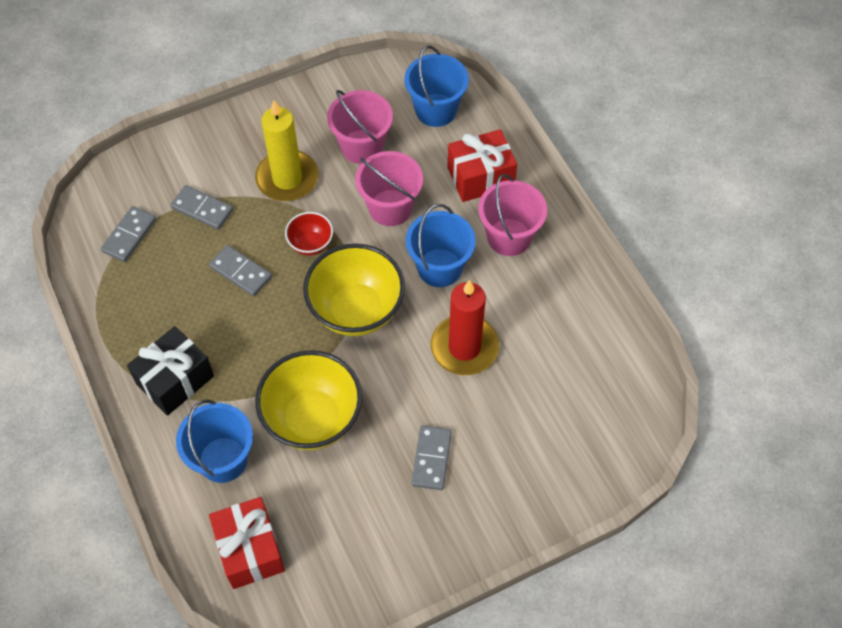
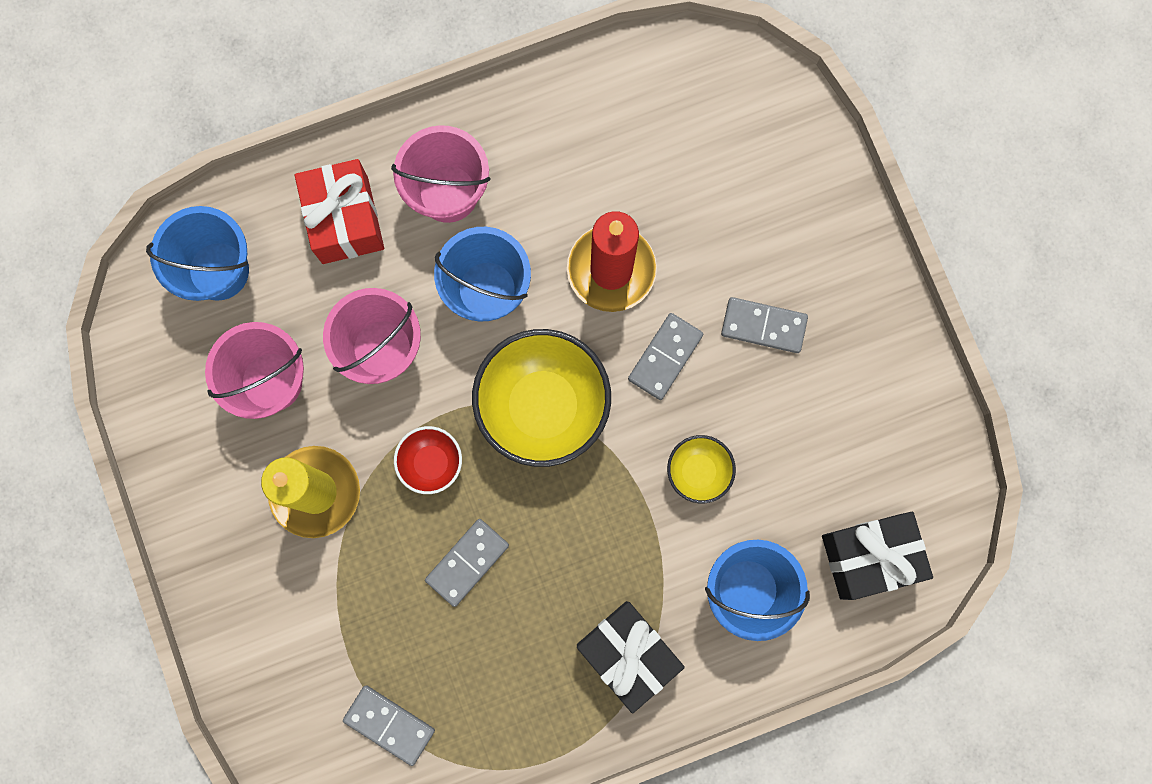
camera: 85 degrees left, 20 degrees up
(202, 209) = (355, 617): grey domino -> grey domino (665, 357)
(250, 550) = (869, 556): red gift -> black gift
(313, 419) = (698, 472): yellow bowl -> yellow bowl, size x0.50

